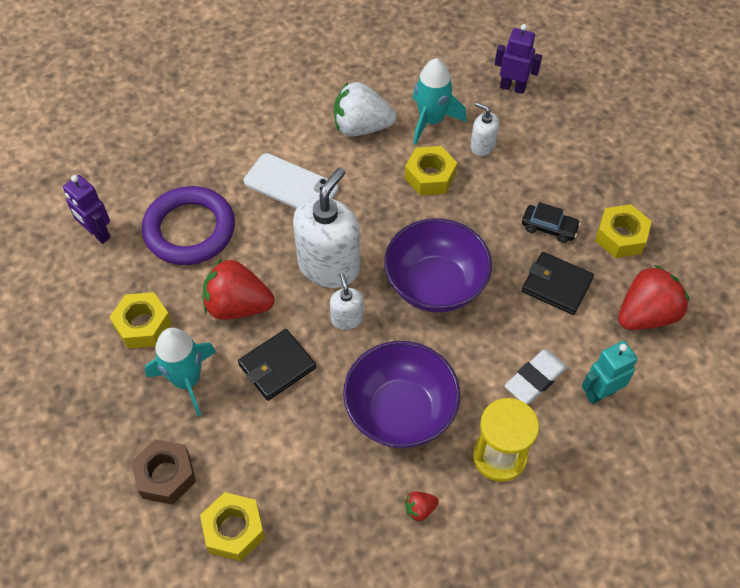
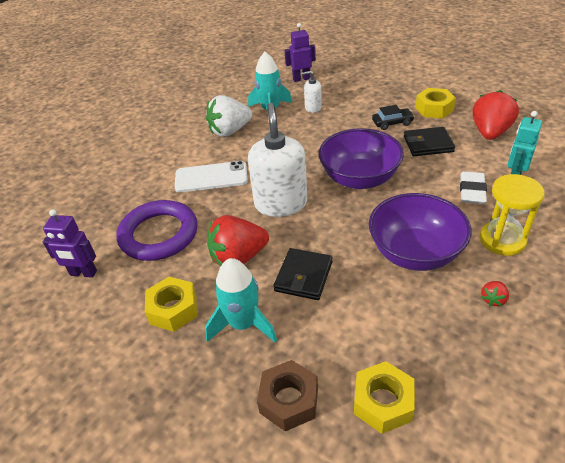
camera: 30 degrees left, 15 degrees down
(347, 319) = (323, 224): white soap dispenser -> none
(430, 176) = (297, 133): yellow nut -> none

